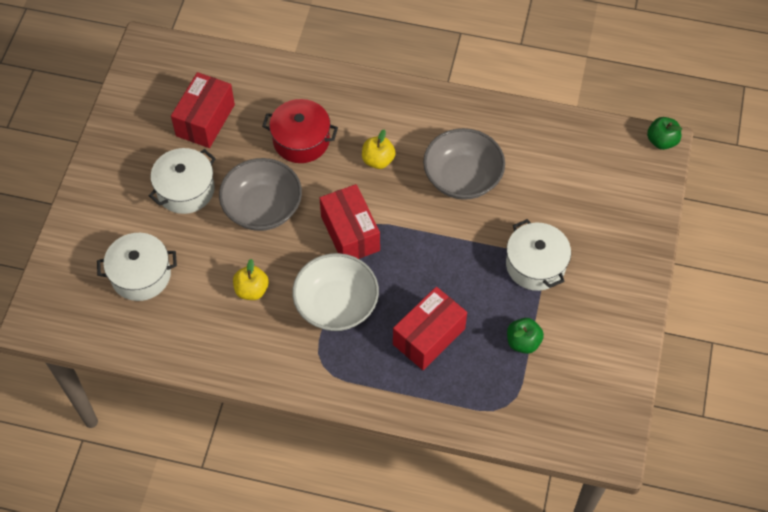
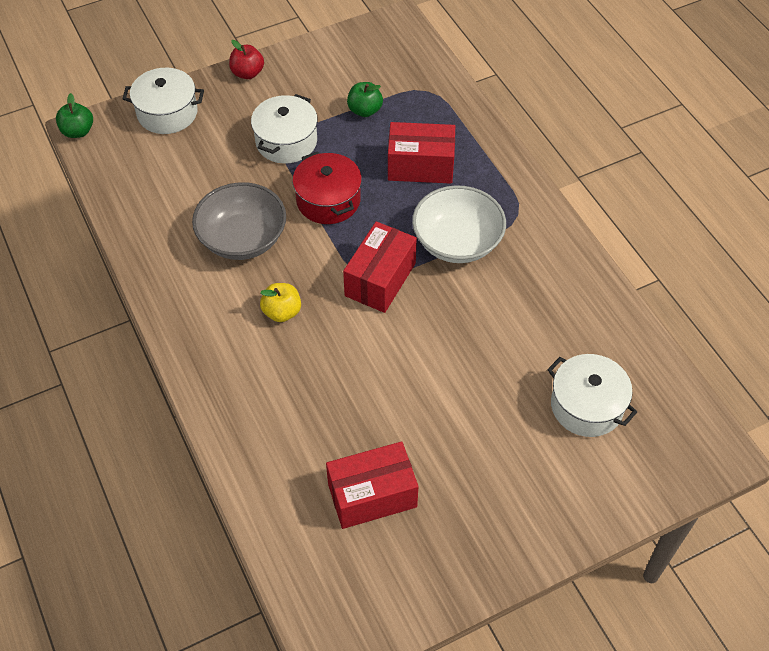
camera: 130 degrees left, 5 degrees down
(185, 190) = (467, 444): white pot -> white pot (167, 113)
(252, 290) = (508, 309): yellow apple -> none
(262, 208) = (421, 364): grey bowl -> none
(301, 140) = (317, 390): red pot -> red pot (328, 200)
(638, 288) = (247, 73): none -> red apple

